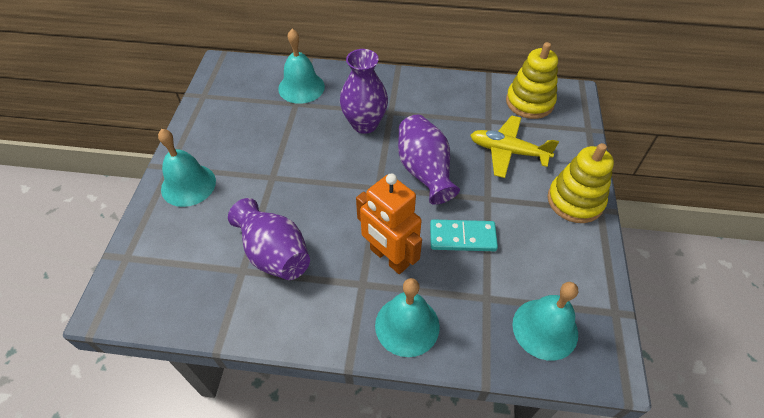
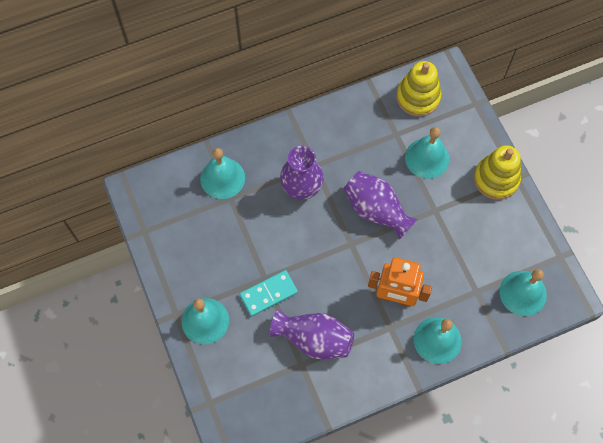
camera: 30 degrees left, 15 degrees up
(462, 237) = (435, 253): turquoise domino -> turquoise domino (268, 294)
(508, 151) = (427, 158): yellow plane -> turquoise bell

